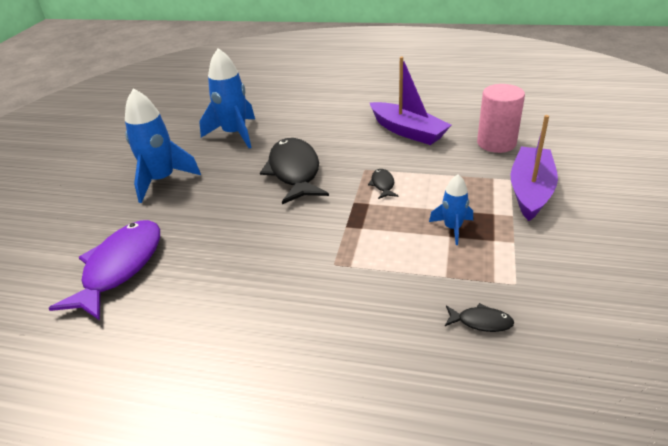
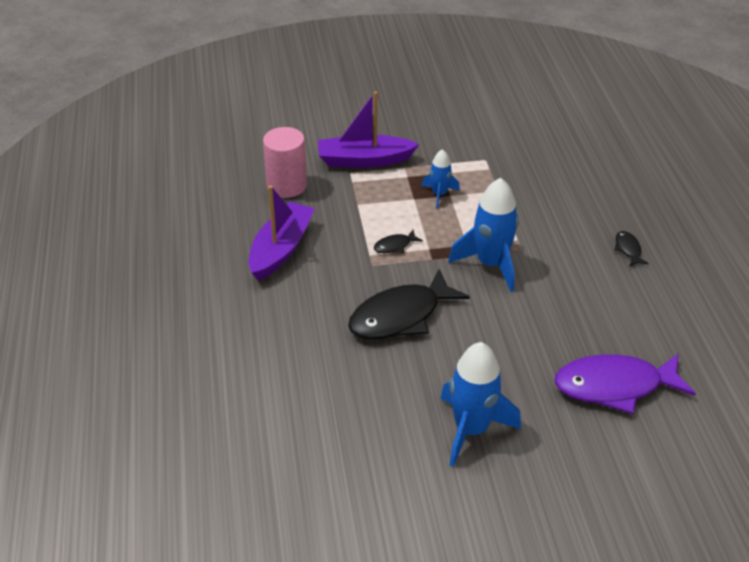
camera: 115 degrees left, 5 degrees up
(235, 134) = (338, 404): blue rocket -> blue rocket (490, 264)
(481, 322) = (532, 170): black fish -> black fish (628, 249)

